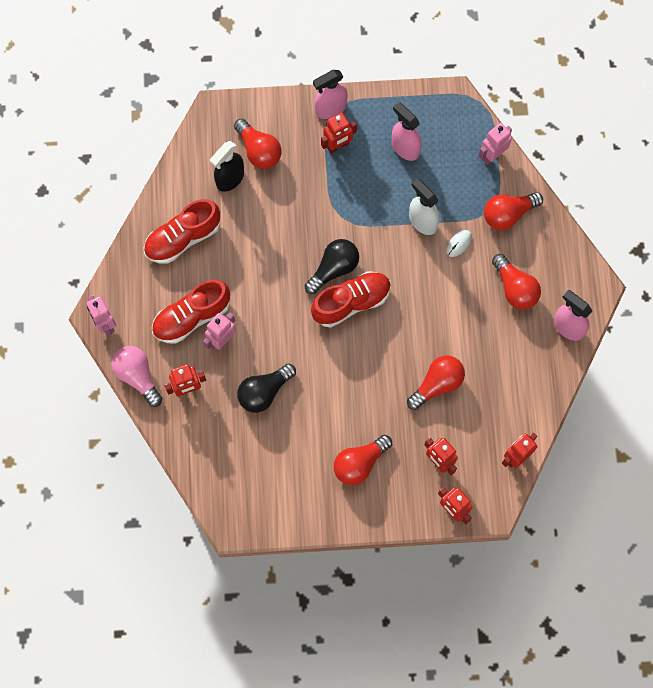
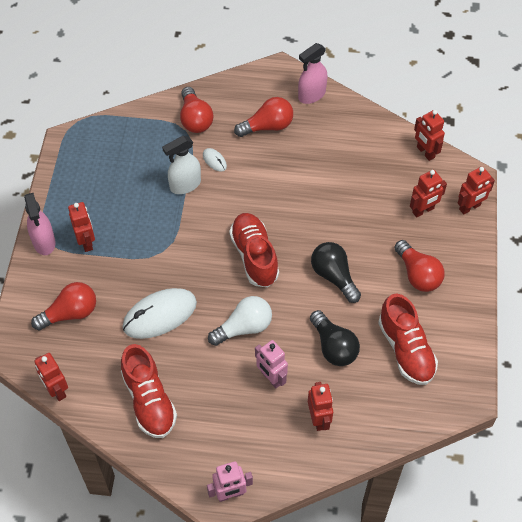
camera: 80 degrees left, 15 degrees down
(137, 376) = (296, 468): pink light bulb -> none
(180, 159) = (56, 390): none -> red robot
(192, 317) = (240, 404): red shoe -> red shoe (406, 349)
(230, 179) = (93, 345): black spray bottle -> none
(271, 229) = (159, 315): none -> white mouse
(271, 307) = (244, 327): none -> white light bulb
(334, 269) = (216, 265): black light bulb -> black light bulb (334, 276)
(405, 148) = (105, 187): pink spray bottle -> none
(437, 384) = (349, 200): red light bulb -> none
(492, 155) = (134, 121): pink robot -> none

